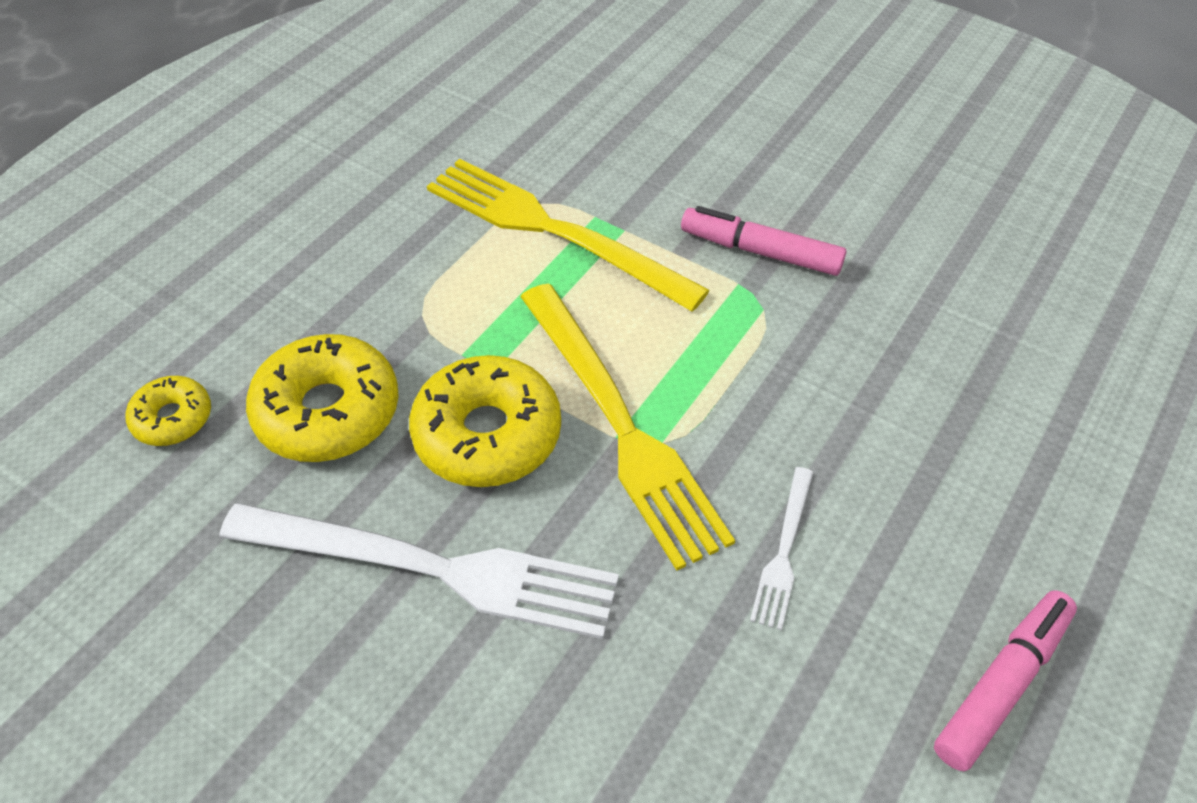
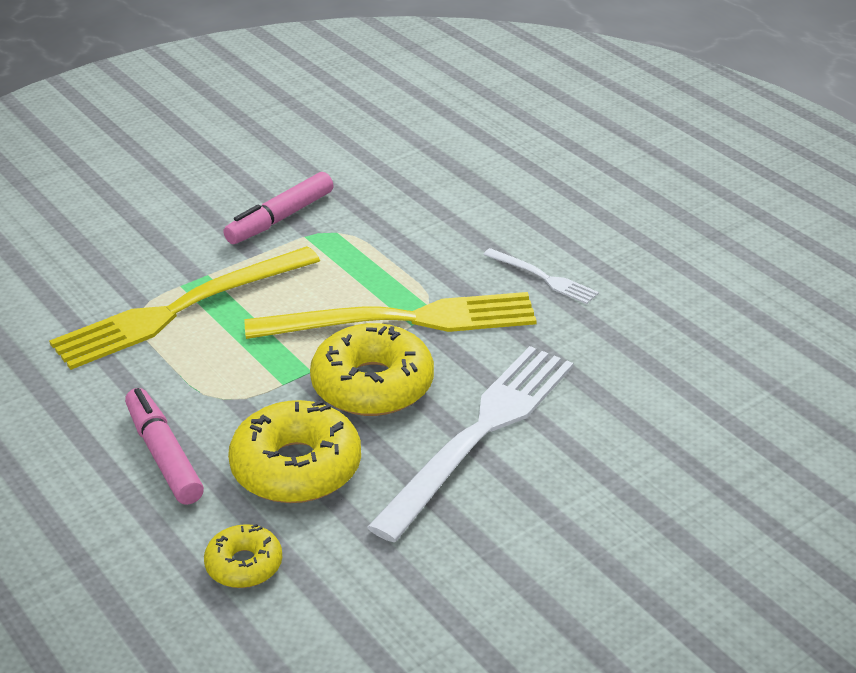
camera: 70 degrees left, 15 degrees down
(1002, 684) = (666, 227): pink marker -> pink marker (164, 455)

